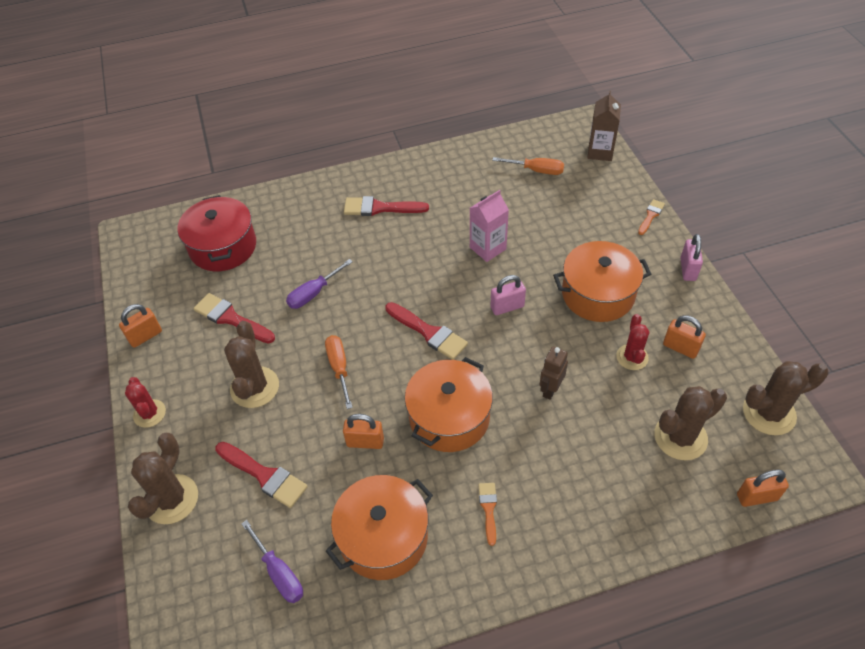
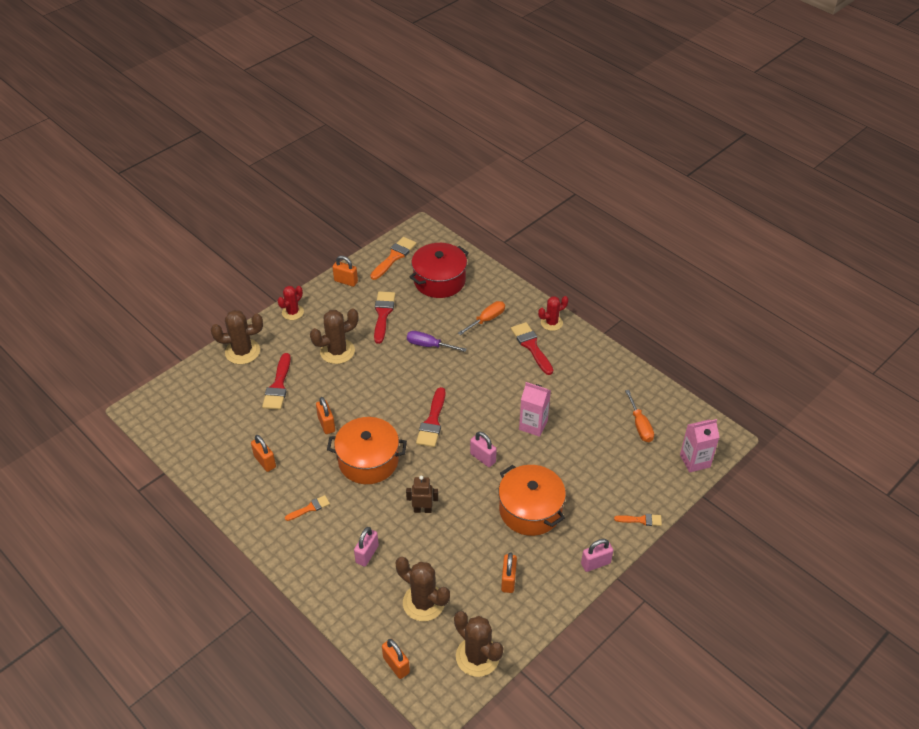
camera: 60 degrees right, 5 degrees down
(148, 274) = (394, 257): none -> orange brush
(279, 572) = (220, 422): purple screwdriver -> none
(339, 368) = (375, 386): orange screwdriver -> orange screwdriver (486, 320)
(383, 537) = (265, 461): orange pot -> orange padlock
(588, 470) = (367, 554): none -> pink padlock
(600, 152) = (695, 461): brown carton -> pink carton
(632, 357) = (480, 551): red cactus -> red cactus (551, 323)

